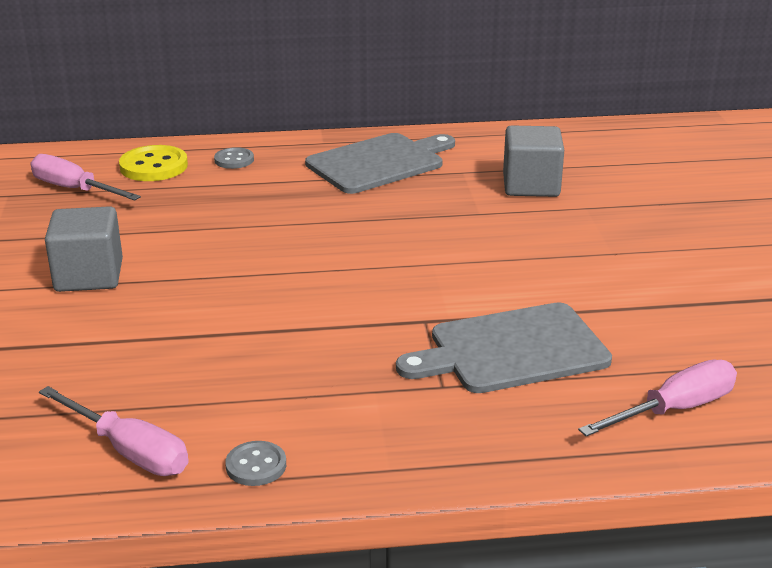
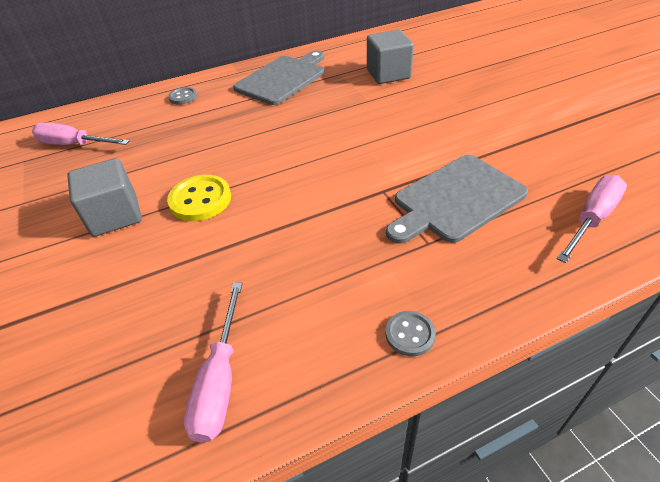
camera: 15 degrees left, 15 degrees up
(129, 451) = (220, 380): pink screwdriver -> pink screwdriver turned 75 degrees clockwise
(154, 166) = (127, 114): yellow button -> yellow button (200, 200)
(256, 465) = (333, 362): grey button -> grey button (410, 334)

